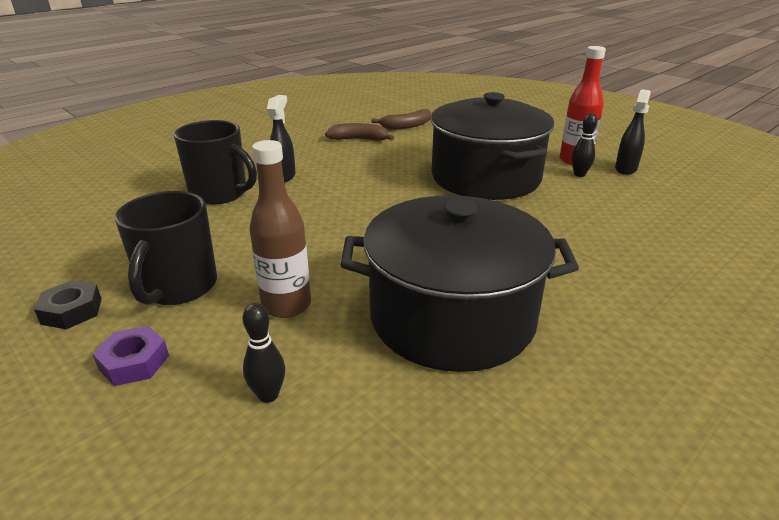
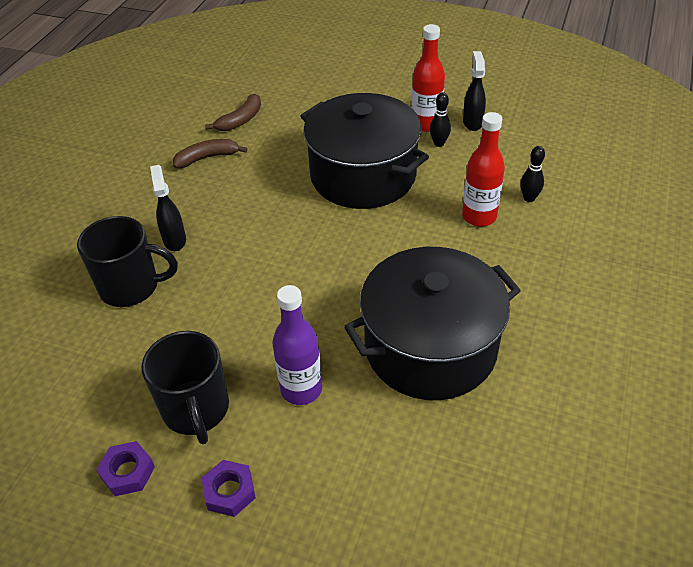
camera: 25 degrees left, 15 degrees up
(72, 311) = (128, 472): black nut -> purple nut
(268, 395) = (351, 471): black bowling pin -> black bowling pin (529, 198)
(286, 305) = (301, 389): brown bottle -> purple bottle
(587, 232) = (479, 217): none -> red bottle

